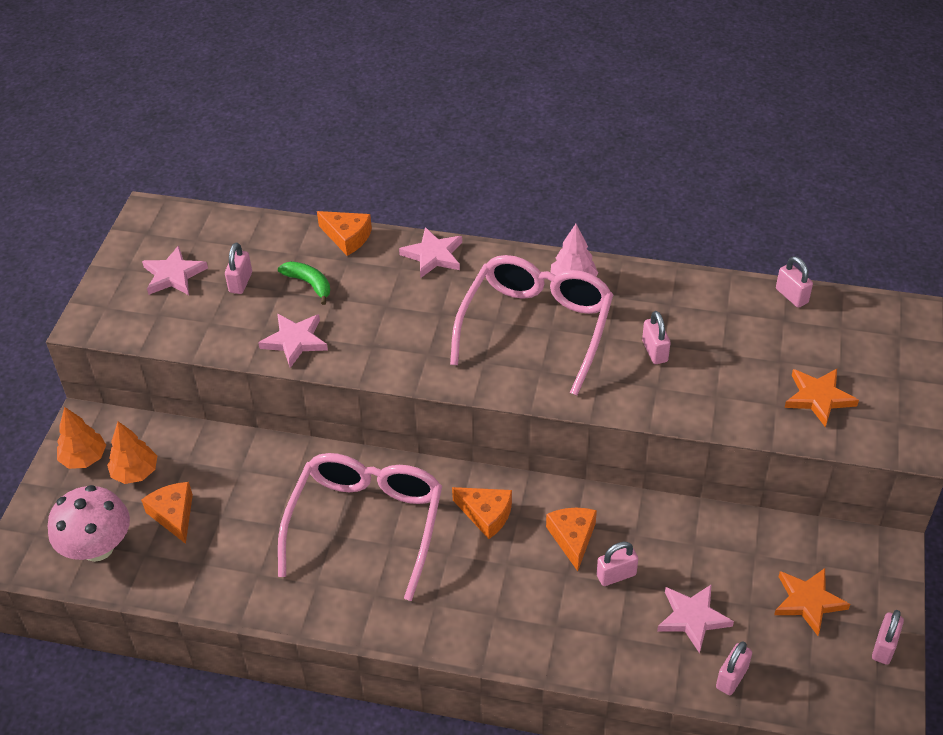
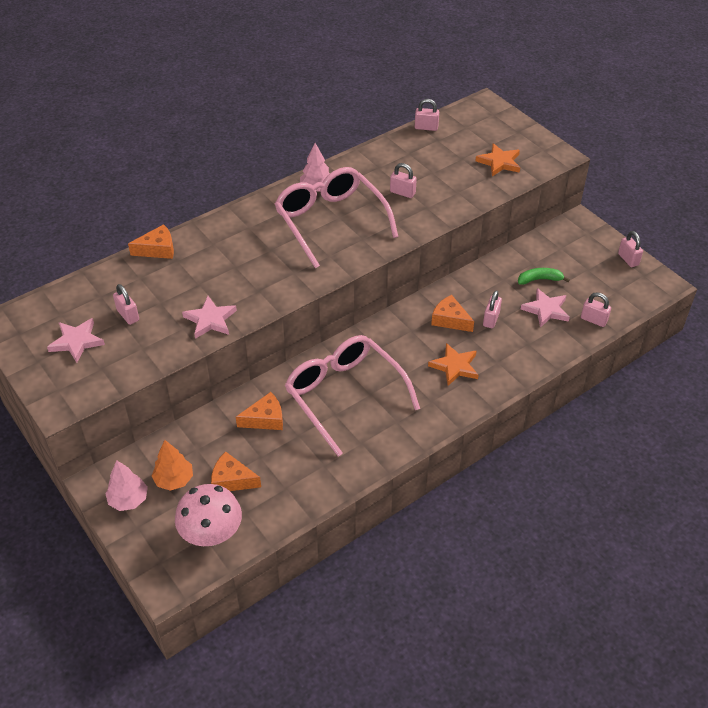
camera: 50 degrees left, 0 degrees up
(84, 458) = (128, 500): orange tree -> pink tree
(309, 284) = (172, 287): green banana -> green banana (539, 280)
(433, 255) = (223, 225): pink star -> none
(486, 515) = (396, 342): orange cheese -> orange cheese (265, 419)
(731, 678) = (593, 320): pink padlock -> pink padlock turned 45 degrees counterclockwise
(808, 601) = (578, 265): orange star -> orange star (455, 366)

